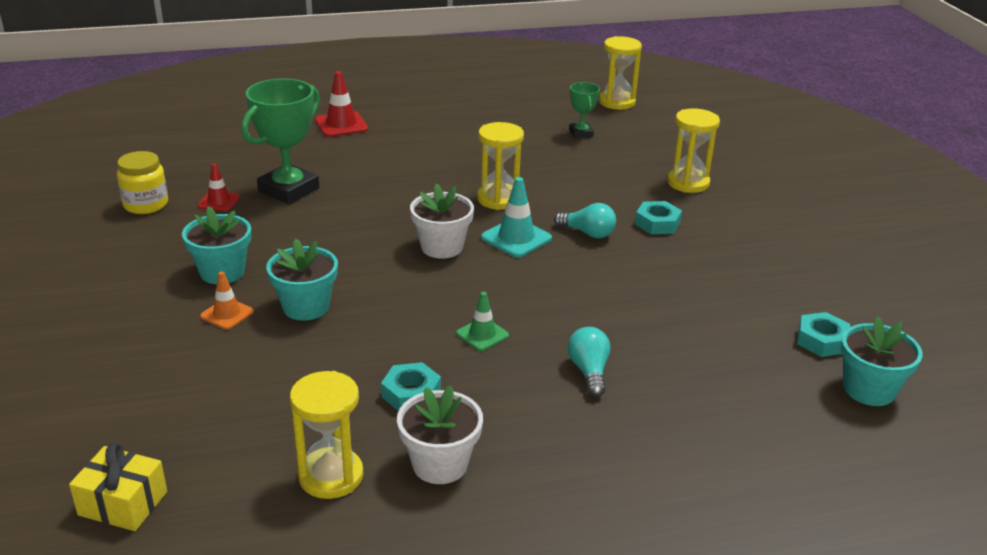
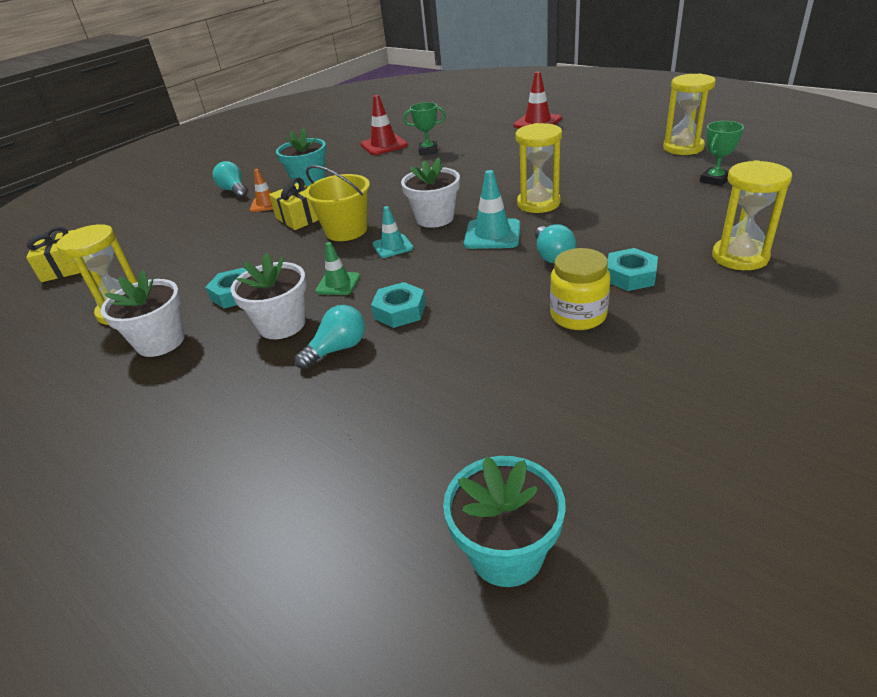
camera: 60 degrees right, 5 degrees up
(140, 322) = (234, 190): none -> turquoise light bulb
(146, 205) = (352, 135): yellow jar -> yellow jar (578, 315)
(219, 201) = (384, 145): red traffic cone -> red traffic cone, size x1.54
(288, 190) = (428, 151): green trophy -> green trophy, size x0.52
(306, 307) = (300, 218): turquoise flower pot -> yellow gift
(385, 294) = (346, 230): none -> yellow bucket
(458, 285) = (392, 246): none -> turquoise traffic cone
(511, 386) = (282, 325): none -> white flower pot
(617, 102) = (811, 166): yellow hourglass -> yellow hourglass (683, 148)
(822, 340) = (565, 469): turquoise nut -> turquoise nut (399, 311)

